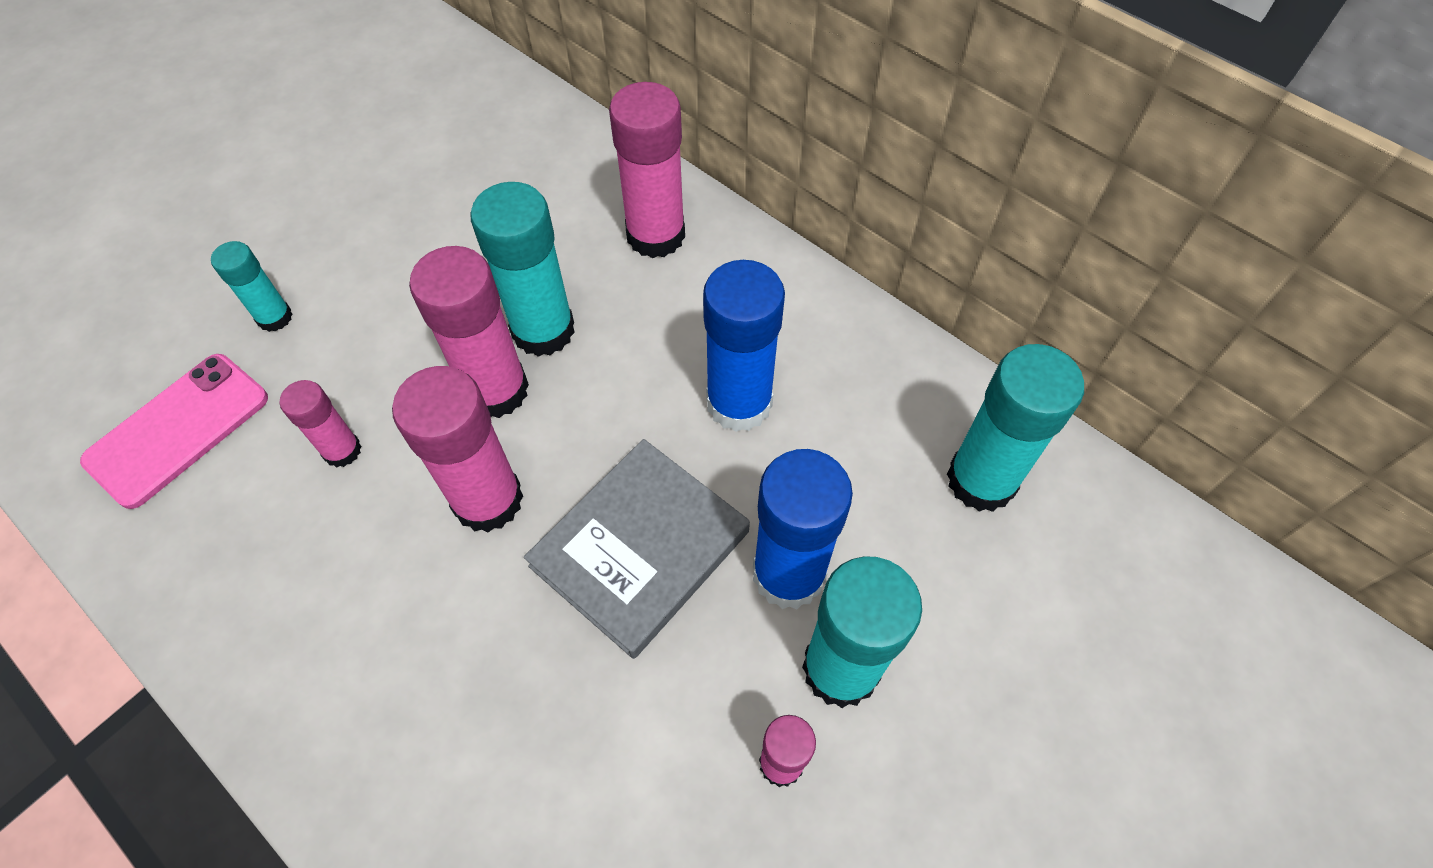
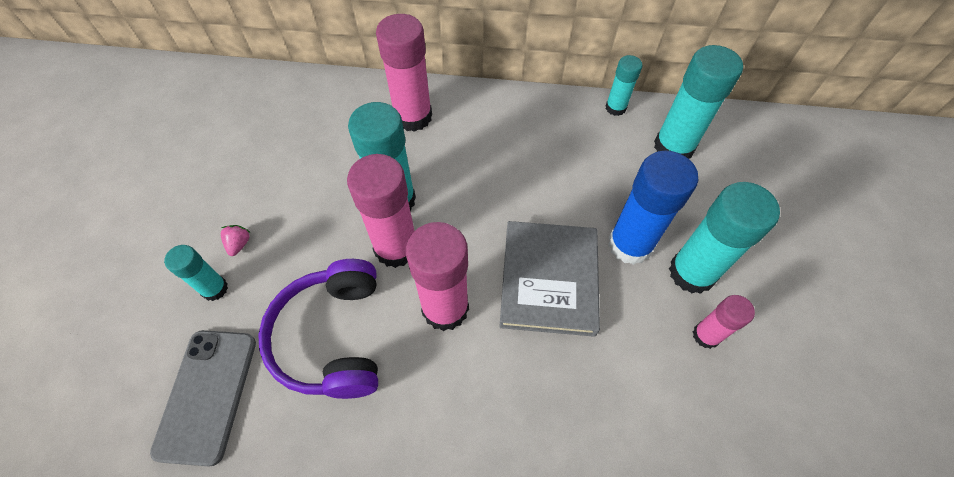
camera: 35 degrees left, 0 degrees up
(178, 429) = (207, 395): pink phone -> grey phone
(337, 281) = (239, 244): none -> pink strawberry
(342, 450) = (332, 337): pink glue stick -> purple headphones
(739, 403) = (533, 177): blue glue stick -> none
(944, 374) = (615, 108): none -> turquoise glue stick

